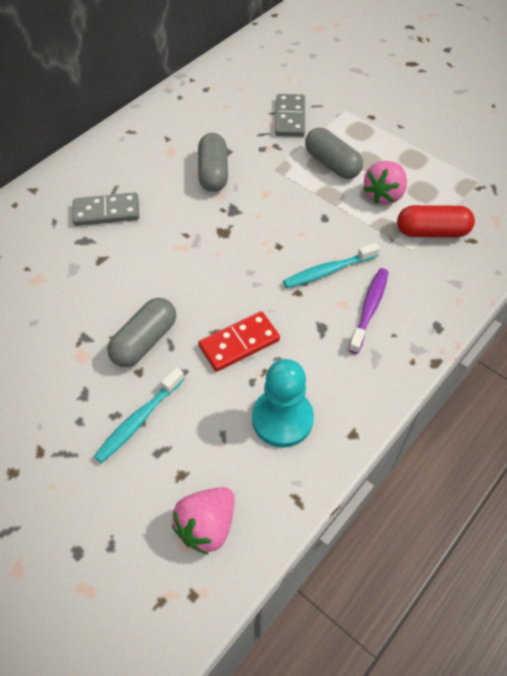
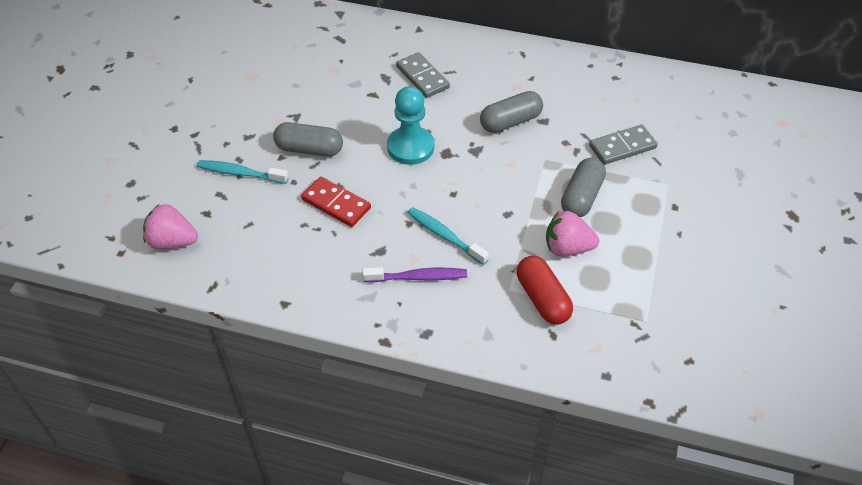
camera: 65 degrees right, 5 degrees down
(282, 419) = (278, 254): turquoise pawn -> turquoise pawn (410, 147)

